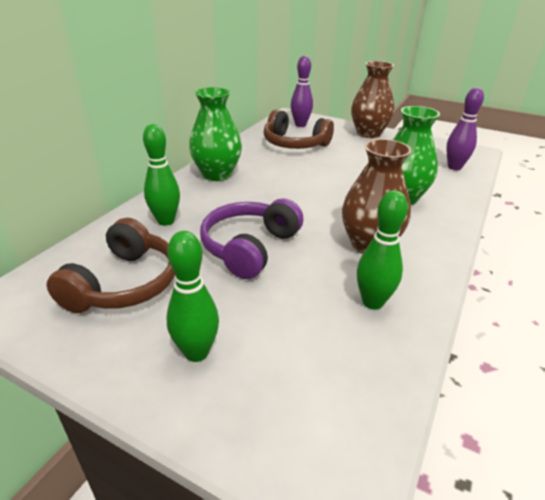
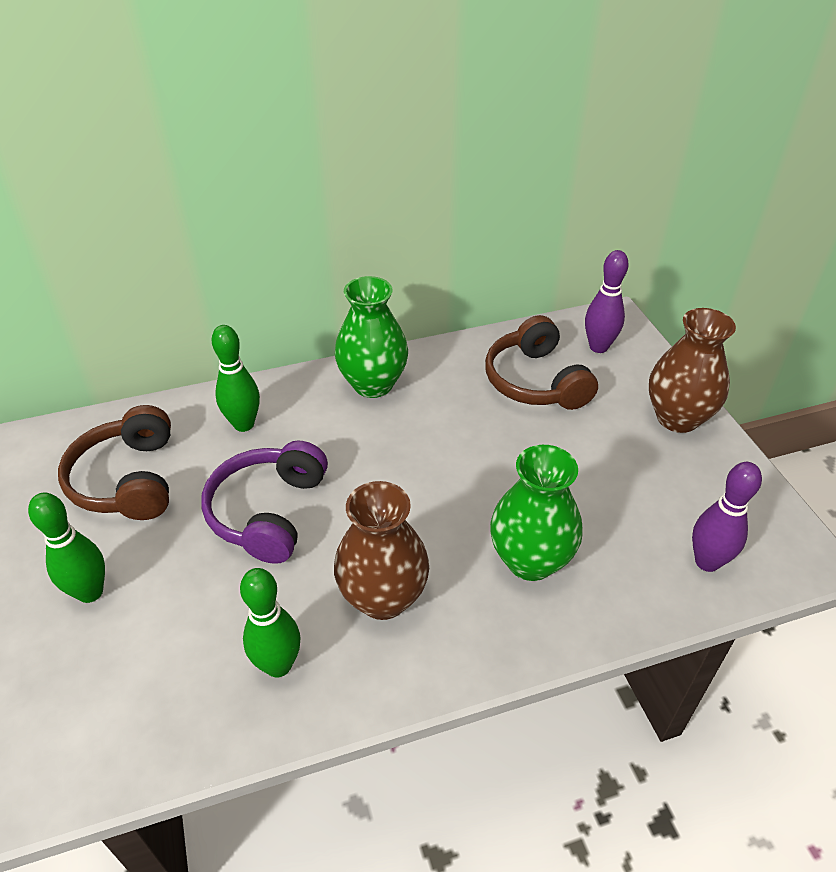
camera: 45 degrees right, 10 degrees up
(124, 283) = (128, 480): brown headphones -> brown headphones turned 105 degrees clockwise
(250, 247) = (268, 512): purple headphones -> purple headphones turned 60 degrees counterclockwise

